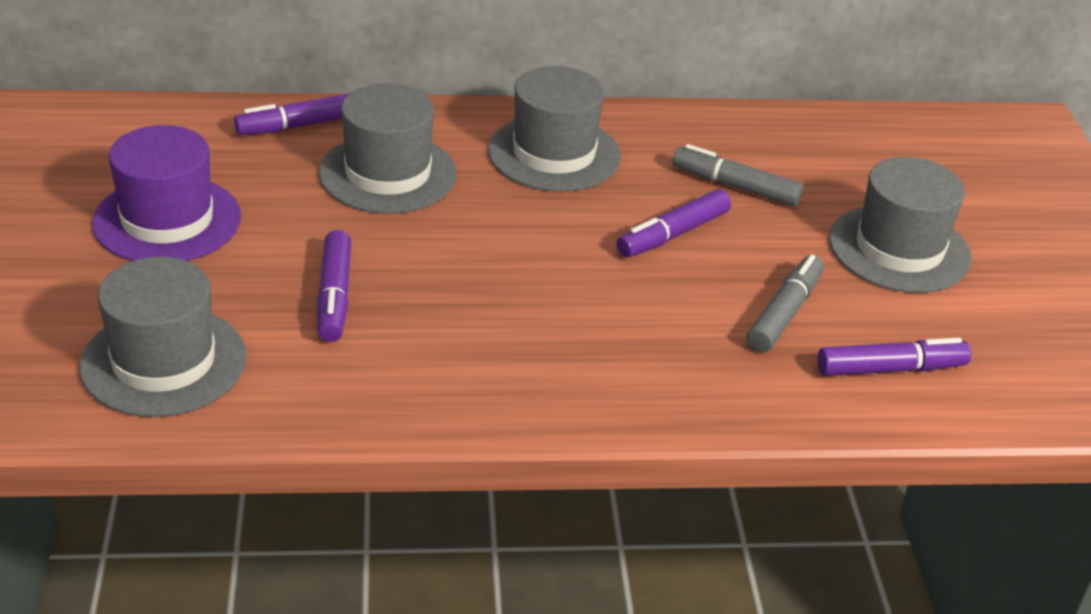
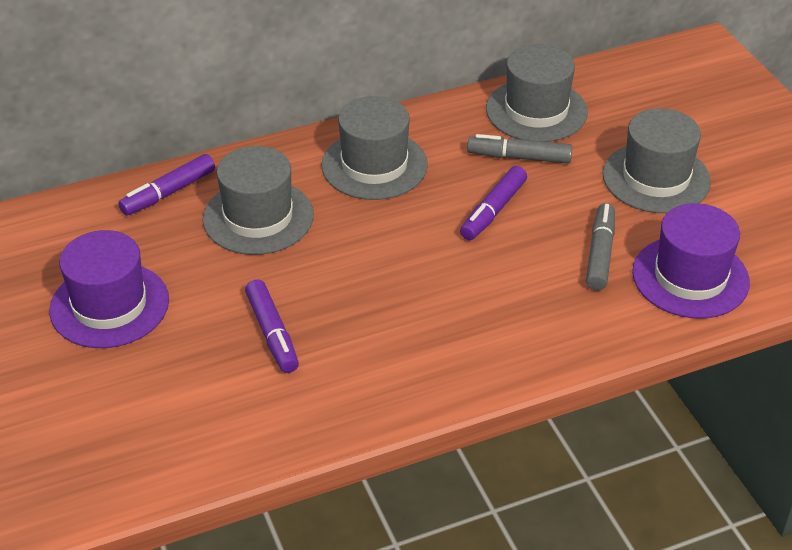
camera: 15 degrees left, 5 degrees up
(163, 361) = (173, 425): grey hat -> grey hat (536, 110)
(890, 369) = (690, 277): purple marker -> purple hat

